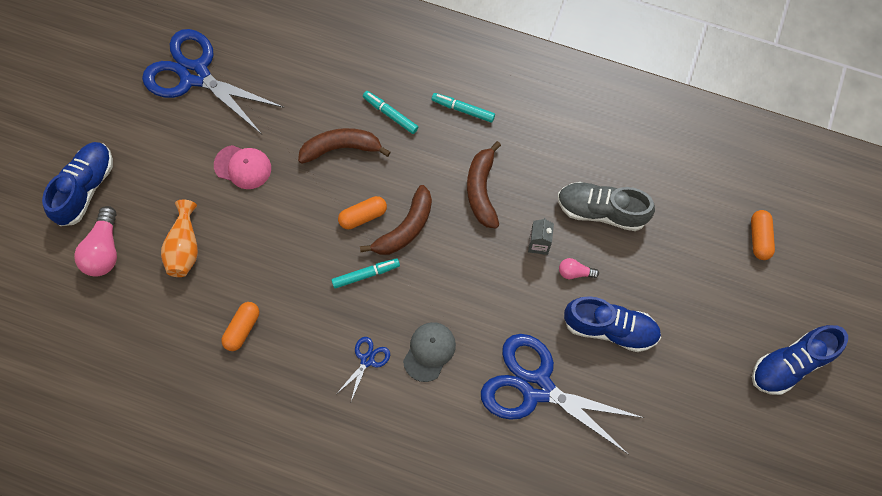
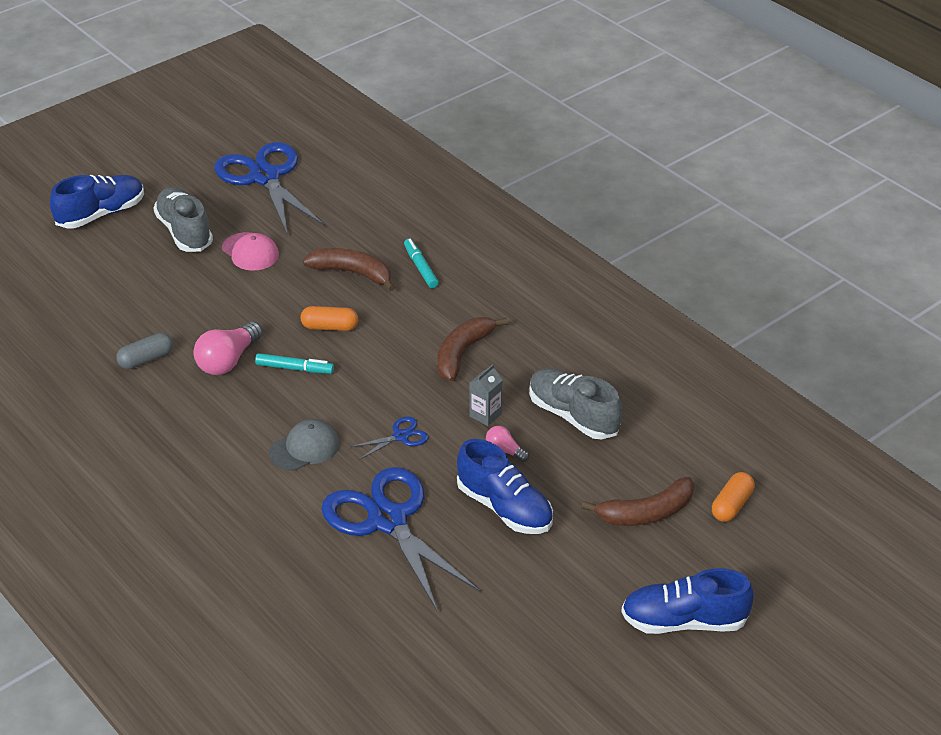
camera: 30 degrees right, 30 degrees down
(104, 250) = (77, 259): pink light bulb -> pink light bulb (228, 361)
(172, 172) = (184, 232): none -> grey shoe
(184, 247) = (148, 285): orange vase -> none
(242, 328) = (146, 359): orange capsule -> grey capsule
(367, 360) = (240, 429): blue scissors -> blue scissors (401, 436)
(405, 228) = (362, 351): brown banana -> brown banana (646, 513)
(463, 109) = (495, 290): turquoise marker -> none

